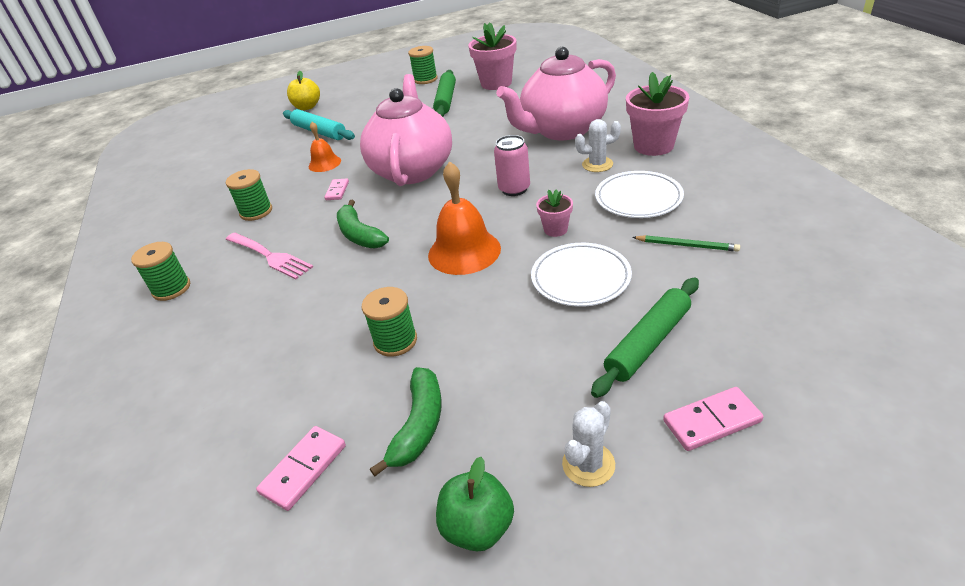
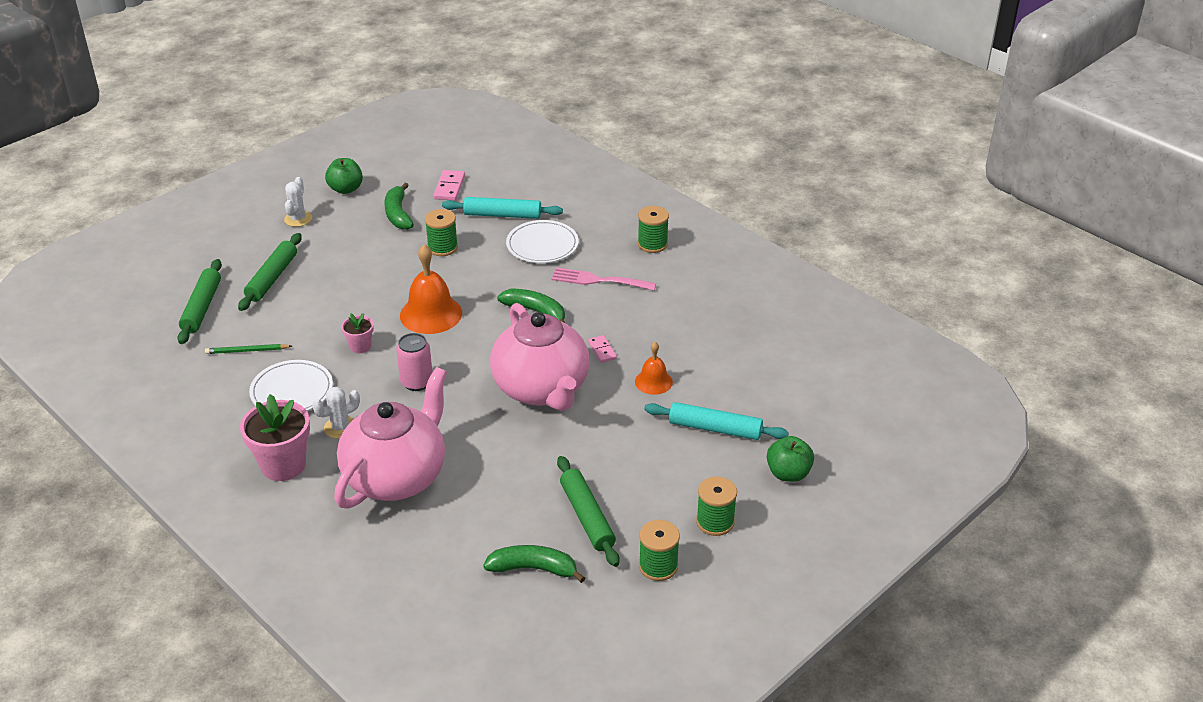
camera: 150 degrees right, 0 degrees up
(256, 211) = (663, 315): green spool -> green spool (715, 522)
(279, 380) = (502, 215): none -> turquoise rolling pin
(307, 107) = (788, 473): yellow apple -> green apple
(496, 83) = (534, 569): pink flower pot -> green banana
(580, 278) = (327, 310): white plate -> white plate (542, 245)
(712, 421) = (233, 248): pink domino -> none
(753, 314) = (202, 307): none -> green rolling pin

